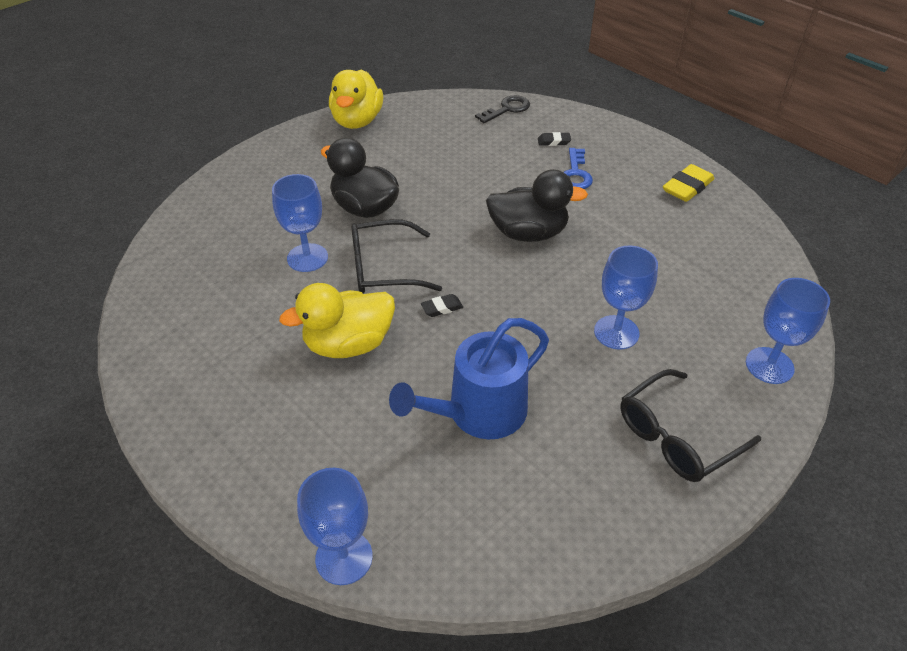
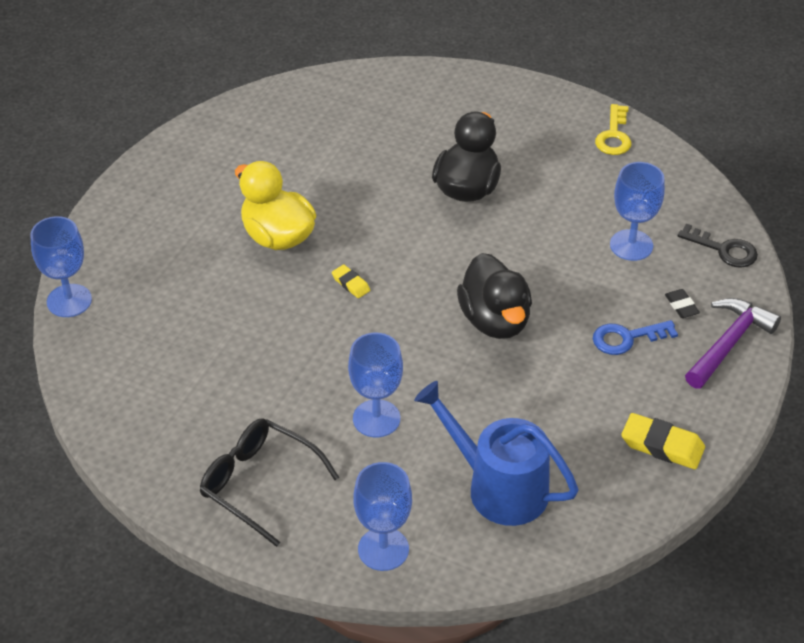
camera: 70 degrees right, 0 degrees up
(307, 258) = (373, 174): blue goblet -> blue goblet (631, 245)
(357, 121) = (614, 136): yellow duck -> yellow key
(383, 268) = (385, 229): black glasses -> none
(442, 308) = (351, 284): black eraser -> yellow eraser
(479, 413) = (233, 341): blue watering can -> blue watering can (499, 487)
(598, 132) = (728, 343): none -> purple hammer

